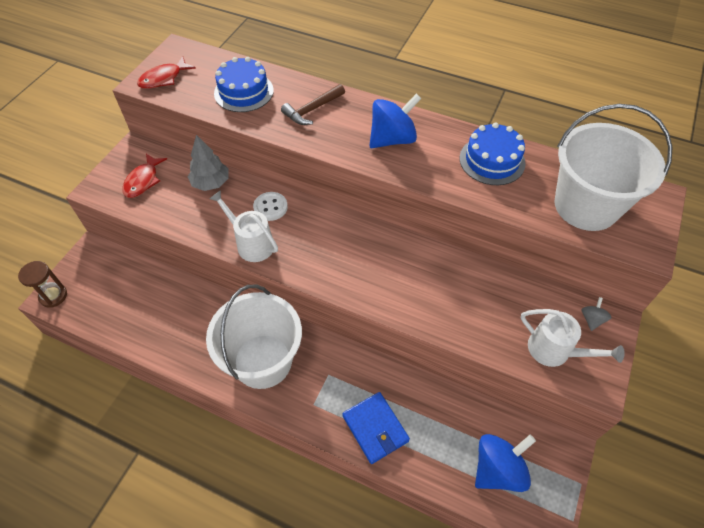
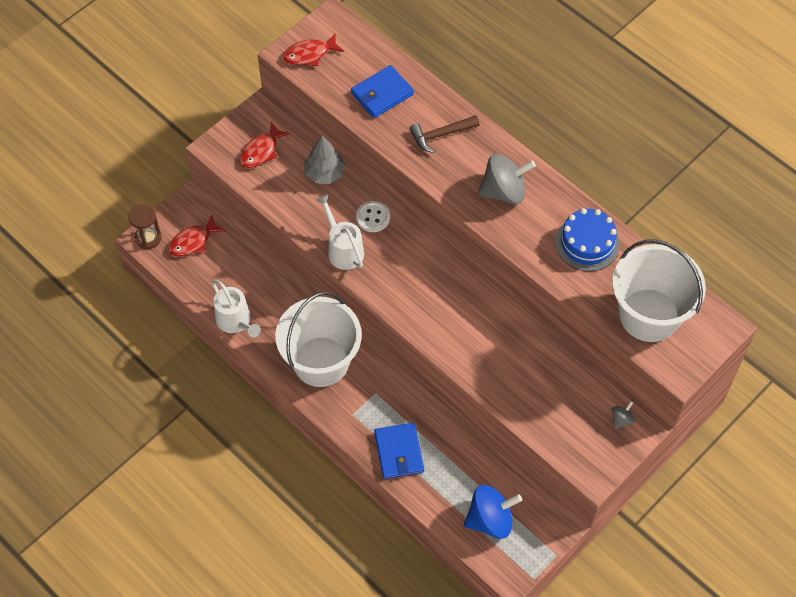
camera: 20 degrees right, 5 degrees up
(100, 286) = (193, 241): none -> red fish
(244, 92) = (382, 93): blue cake -> blue wallet
(392, 139) = (504, 191): blue spinning top -> grey spinning top
(554, 350) = (572, 434): white watering can -> white watering can (235, 321)

